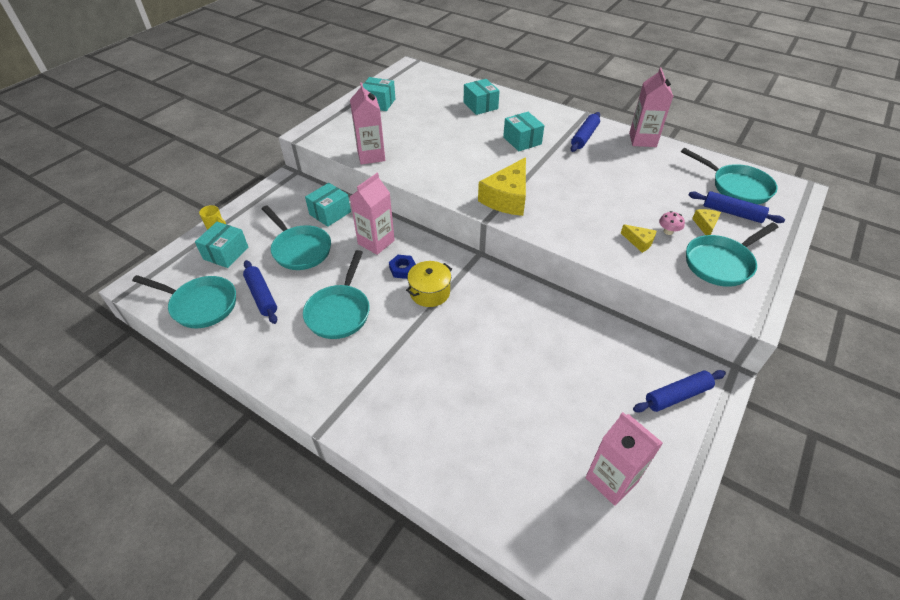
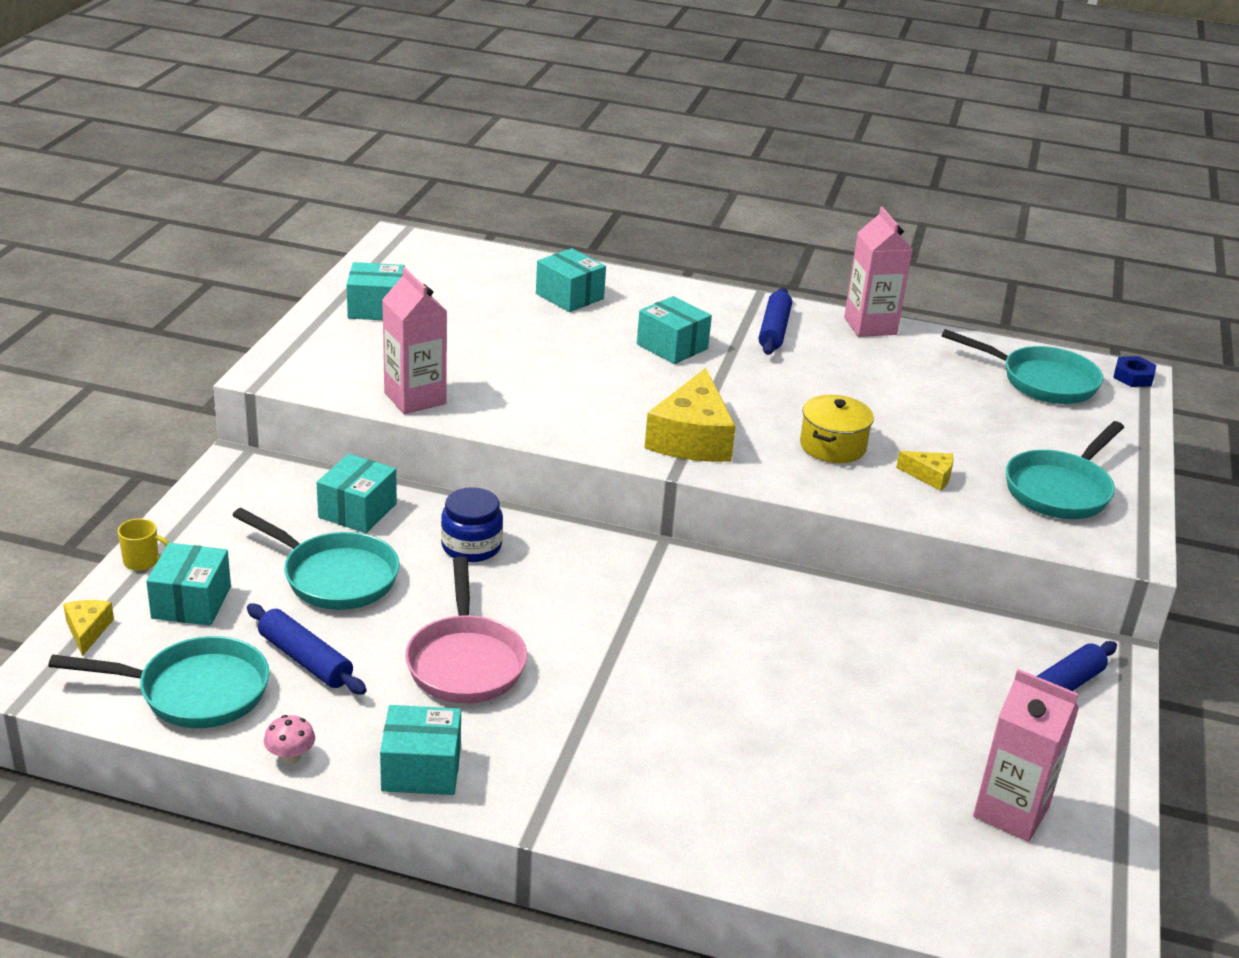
camera: 20 degrees left, 15 degrees down
(285, 374) = (421, 769): none -> turquoise box
(340, 311) = (465, 662): turquoise pan -> pink pan
(376, 242) = (471, 546): pink carton -> blue jar
(402, 269) = (543, 581): blue nut -> blue nut (1133, 377)
(430, 292) = (609, 609): yellow pot -> yellow pot (832, 446)
(668, 231) = (966, 456): pink mushroom -> pink mushroom (290, 756)
(705, 225) = (1017, 441): yellow cheese -> yellow cheese (87, 630)
(732, 213) = (1049, 419): blue rolling pin -> none

